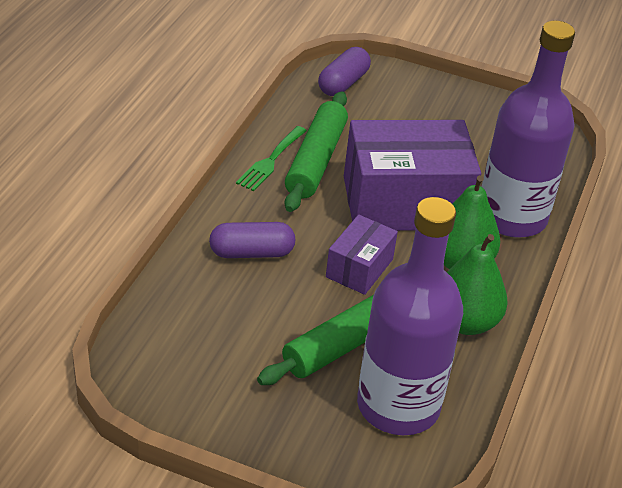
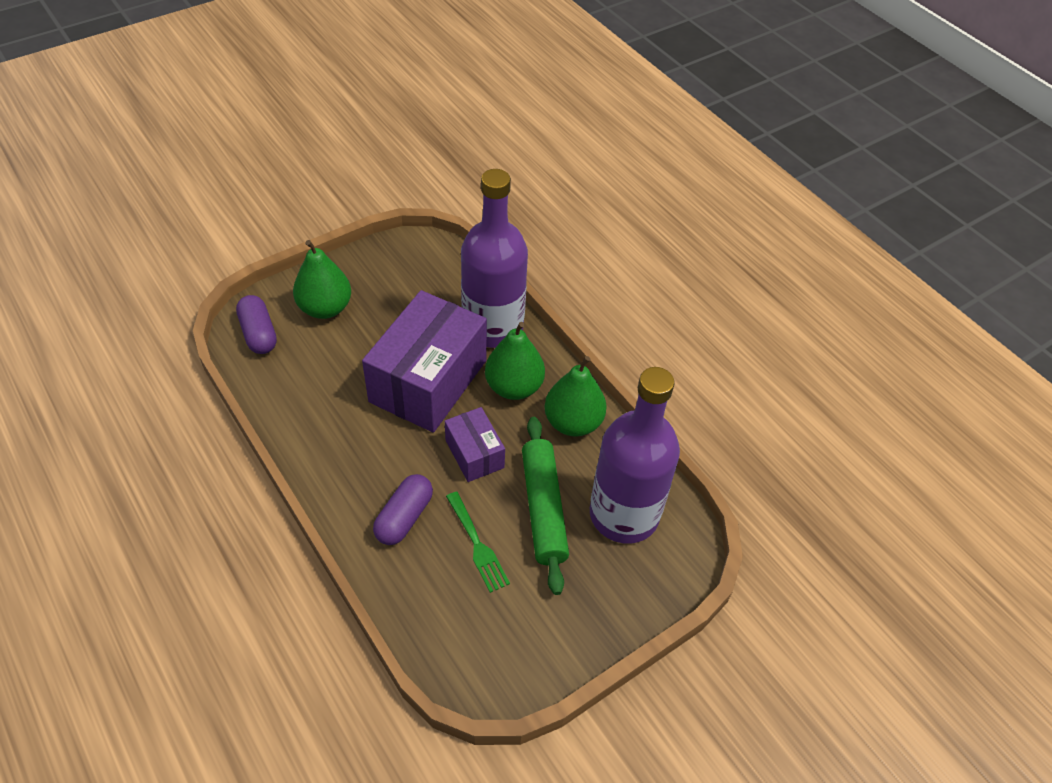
camera: 55 degrees left, 10 degrees up
(270, 161) = (308, 440): green fork -> green fork (477, 545)
(316, 160) = (334, 409): green rolling pin -> none
(410, 106) = (325, 308): none -> green pear

